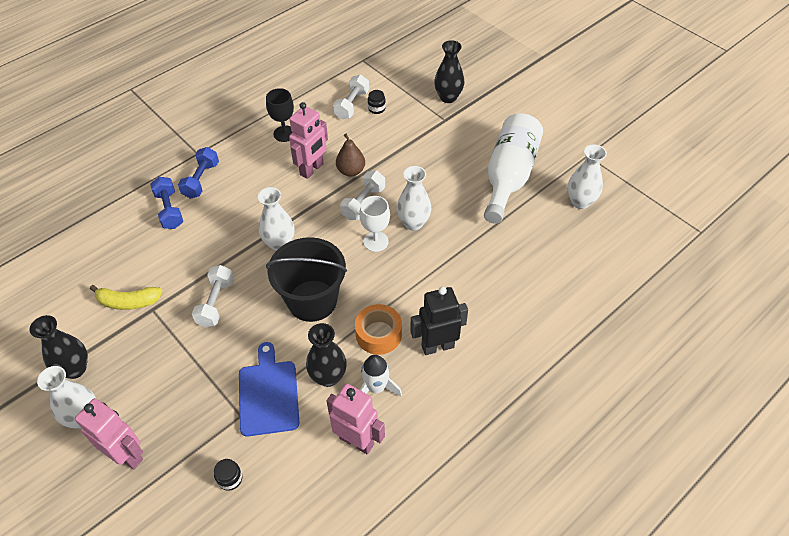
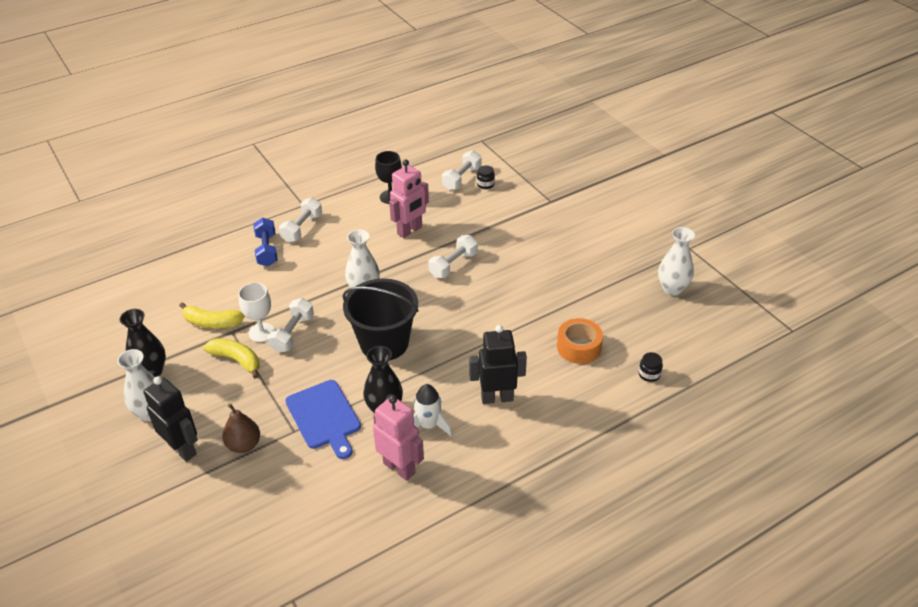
camera: 10 degrees right, 10 degrees down
(127, 455) = (182, 449): pink robot -> black robot
(163, 342) = (237, 360): none -> yellow banana
(201, 180) = (302, 228): blue dumbbell -> white dumbbell
(230, 479) = (272, 482): black jar -> black jar (649, 374)
(268, 394) = (324, 417): blue cutting board -> blue cutting board turned 150 degrees clockwise
(351, 171) = (447, 236): brown pear -> brown pear (244, 445)
(376, 241) = (457, 300): white goblet -> white goblet (261, 332)
(378, 334) = (441, 380): orange tape -> orange tape (579, 347)
(413, 223) = (498, 288): white vase -> none
(448, 97) = (559, 182): black vase -> none
(509, 176) = (604, 258): white bottle -> none

